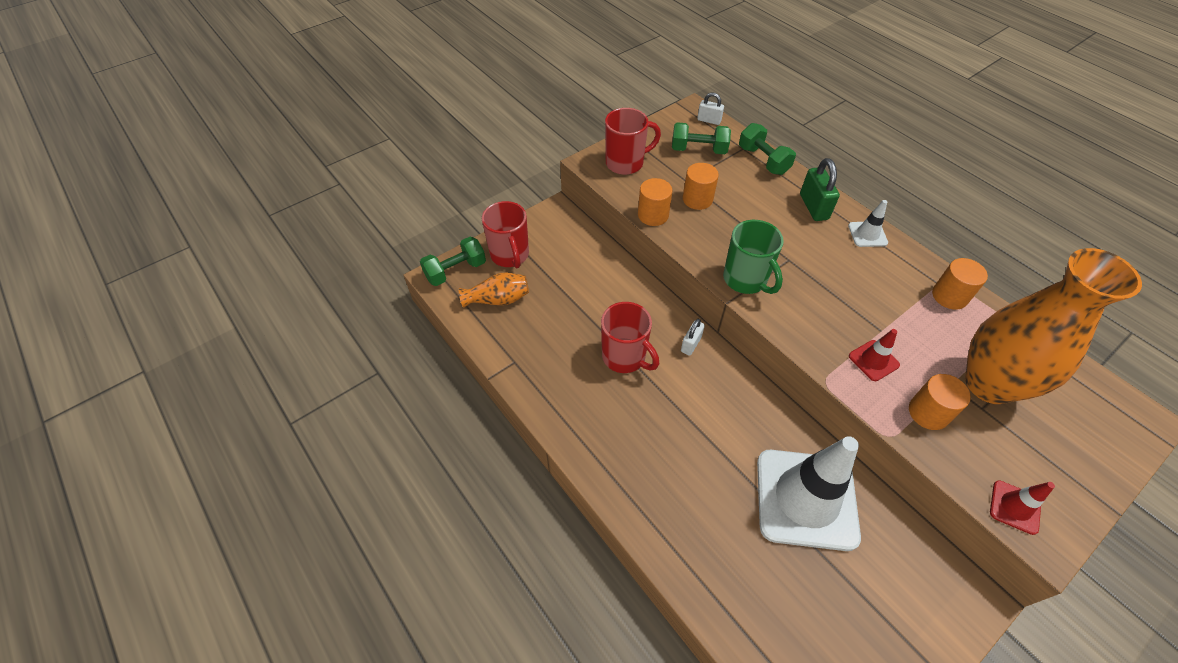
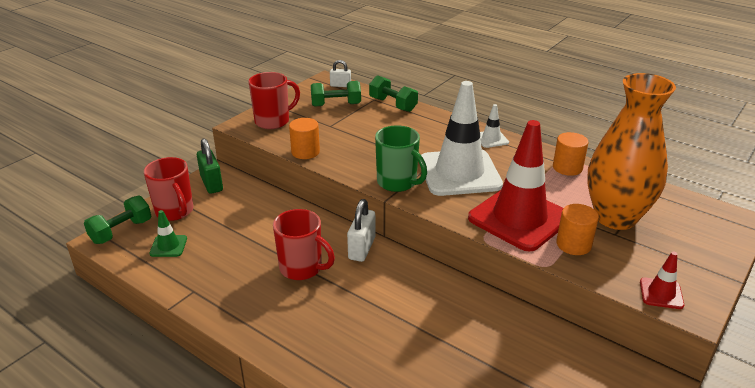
camera: 15 degrees left, 20 degrees down
(498, 299) = (168, 246): orange vase -> green traffic cone
(691, 344) = (362, 248): white padlock -> white padlock, size x1.61
(697, 199) = (342, 136): orange cylinder -> none
(806, 499) = (494, 342): white traffic cone -> white traffic cone (459, 173)
(813, 207) = (442, 128): green padlock -> green padlock (211, 183)
(873, 360) = (519, 218): red traffic cone -> red traffic cone, size x2.38

